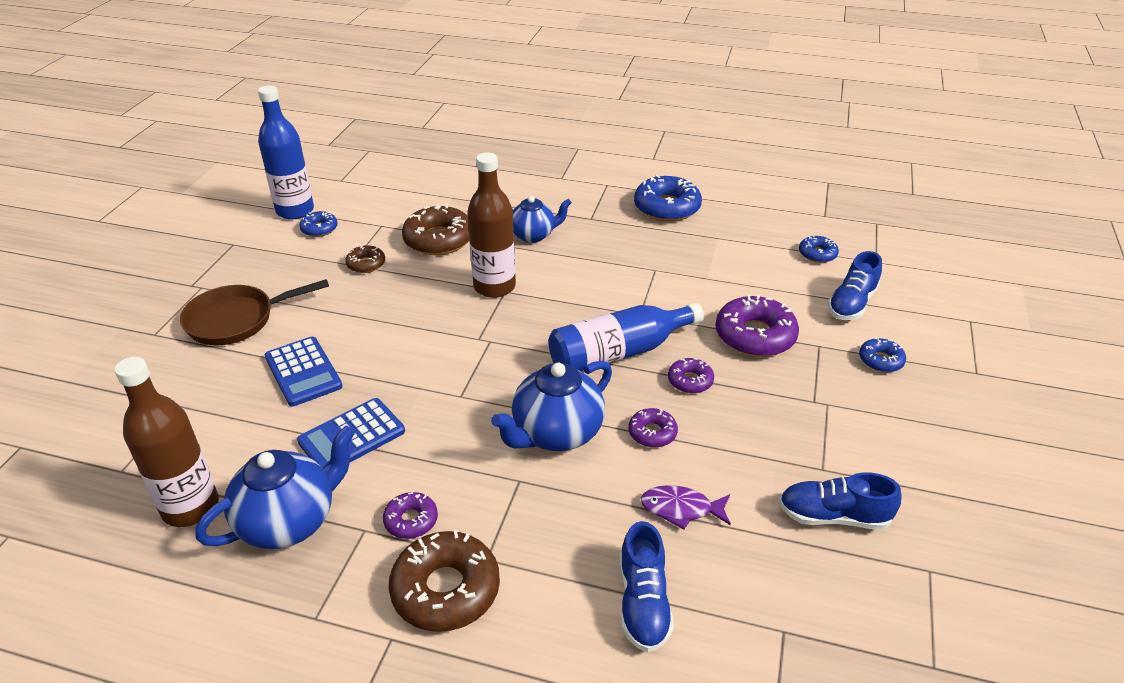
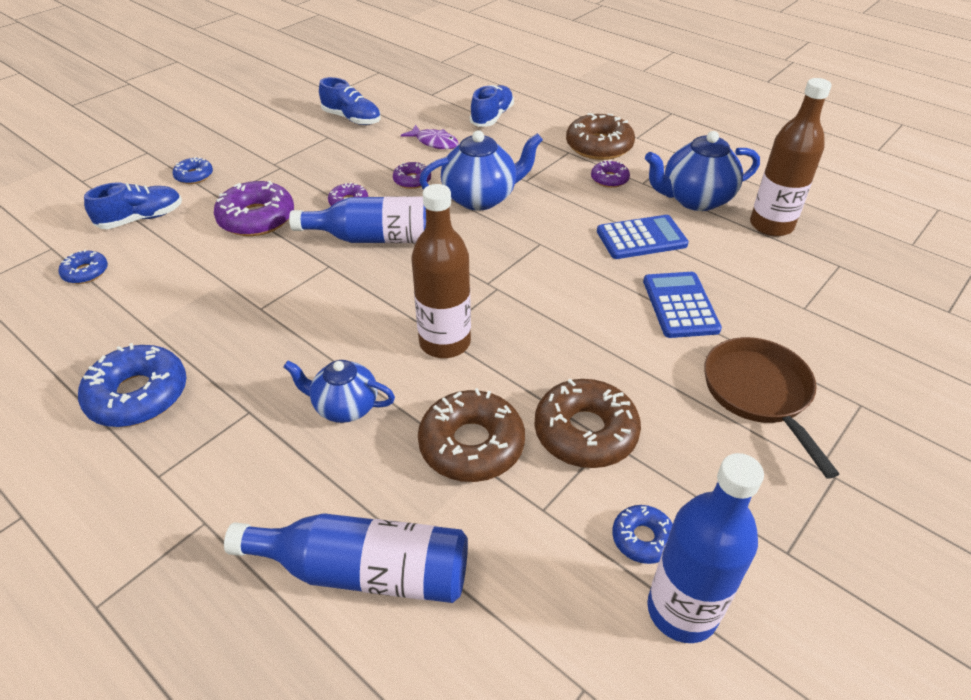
camera: 155 degrees left, 5 degrees up
(236, 320) = (759, 393): brown pan -> brown pan turned 105 degrees counterclockwise
(366, 264) = (585, 432): brown donut -> brown donut, size x1.88
(464, 184) = (365, 571): none -> blue bottle

